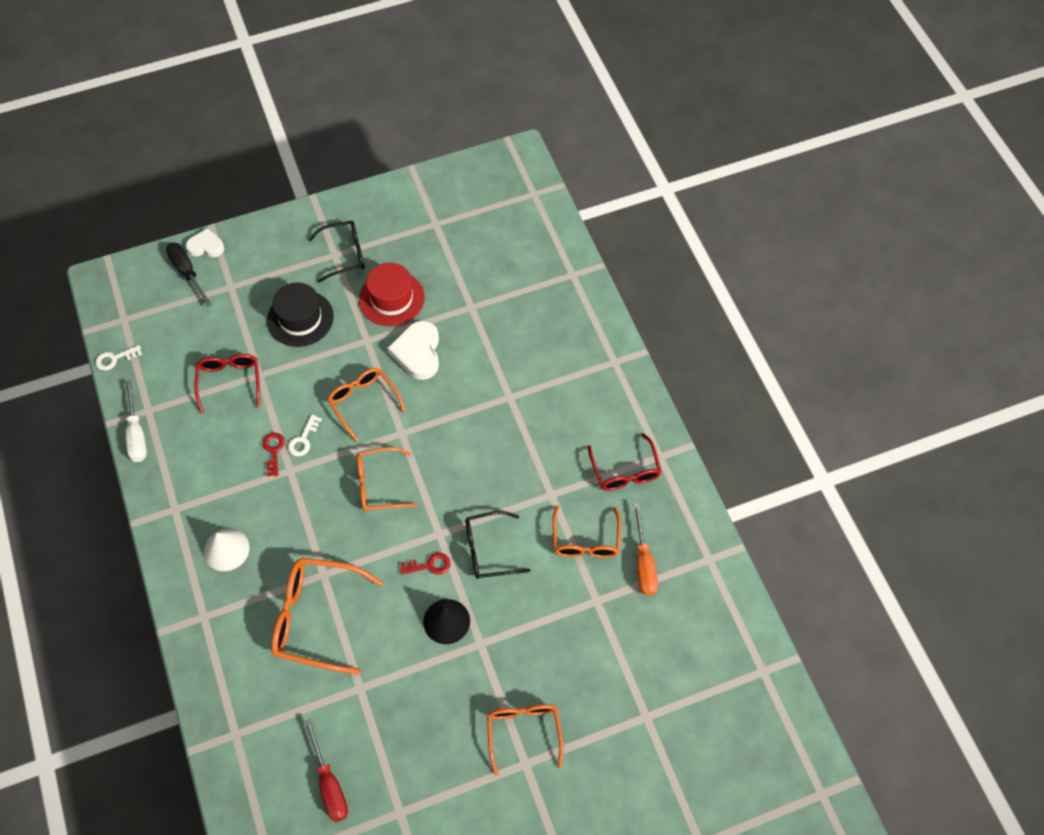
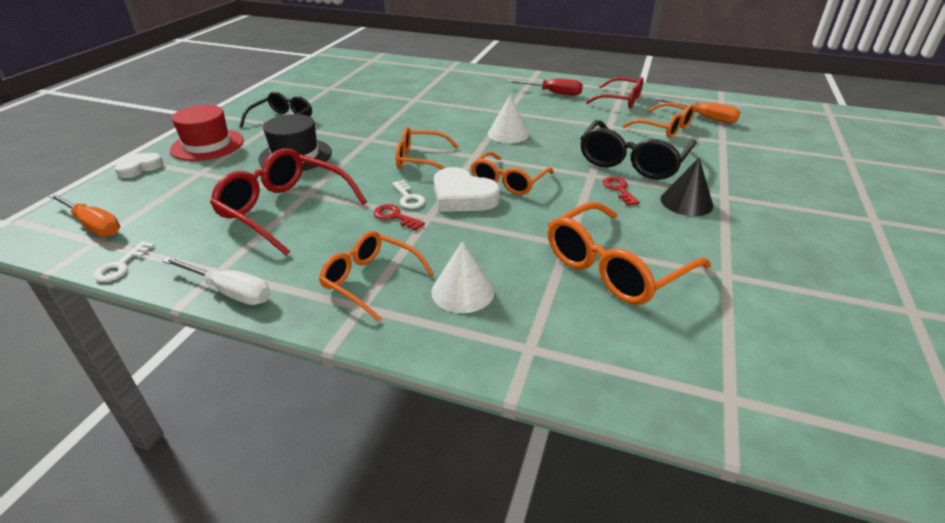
camera: 50 degrees left, 25 degrees down
(134, 300) = (93, 225): none -> orange screwdriver
(187, 272) = (139, 186): black screwdriver -> none
(230, 382) = (285, 210): red glasses -> red glasses, size x1.53
(329, 783) = (851, 347): red screwdriver -> red screwdriver (553, 93)
(391, 298) = (353, 119): red hat -> red hat (207, 145)
(418, 353) = (416, 126): white heart -> white heart (463, 196)
(429, 565) = (619, 189): red key -> red key turned 45 degrees counterclockwise
(463, 428) = (508, 134): none -> white cone
(489, 550) = (632, 161): black glasses -> black glasses, size x1.53
(524, 733) = (838, 209): orange glasses -> orange glasses (371, 281)

